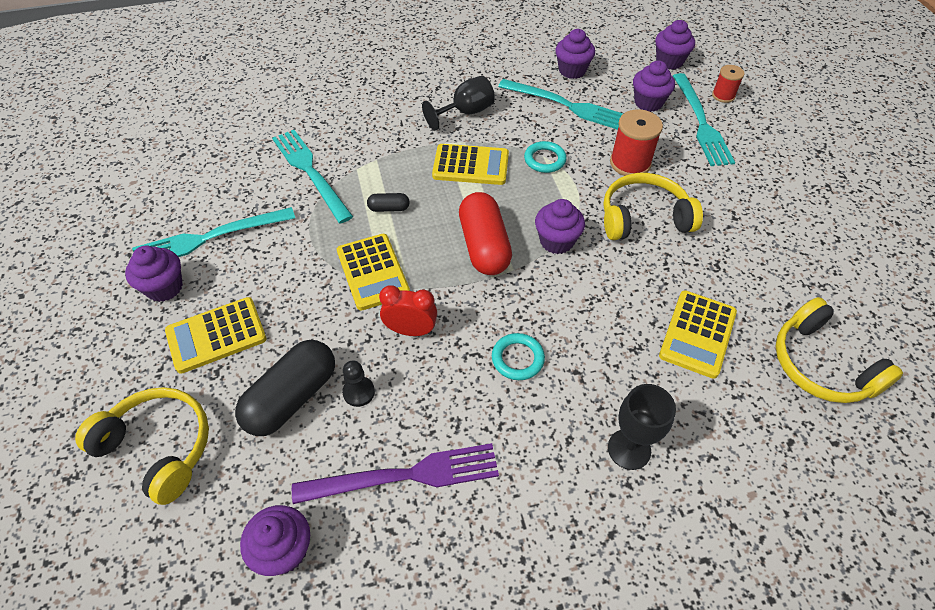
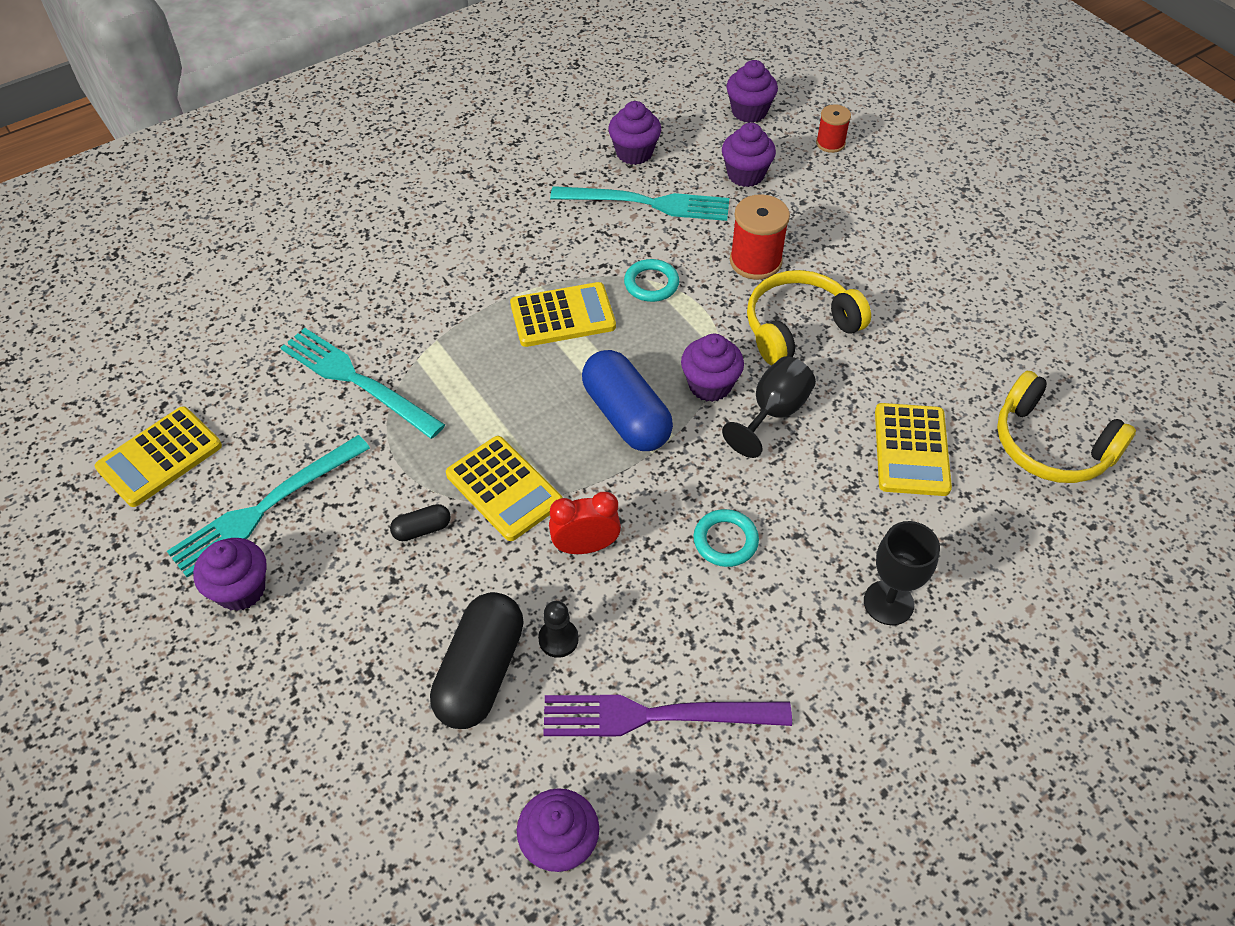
camera: 20 degrees left, 0 degrees up
(159, 447) = (345, 784): yellow headphones -> none
(216, 335) = (344, 628): yellow calculator -> yellow calculator (160, 457)
(389, 208) = (485, 401): black capsule -> black capsule (422, 529)
(404, 476) = (657, 715): purple fork -> purple fork turned 150 degrees counterclockwise
(465, 112) = (523, 245): black goblet -> black goblet (773, 413)
(484, 246) = (626, 416): red capsule -> blue capsule
(700, 122) = (817, 185): turquoise fork -> none

